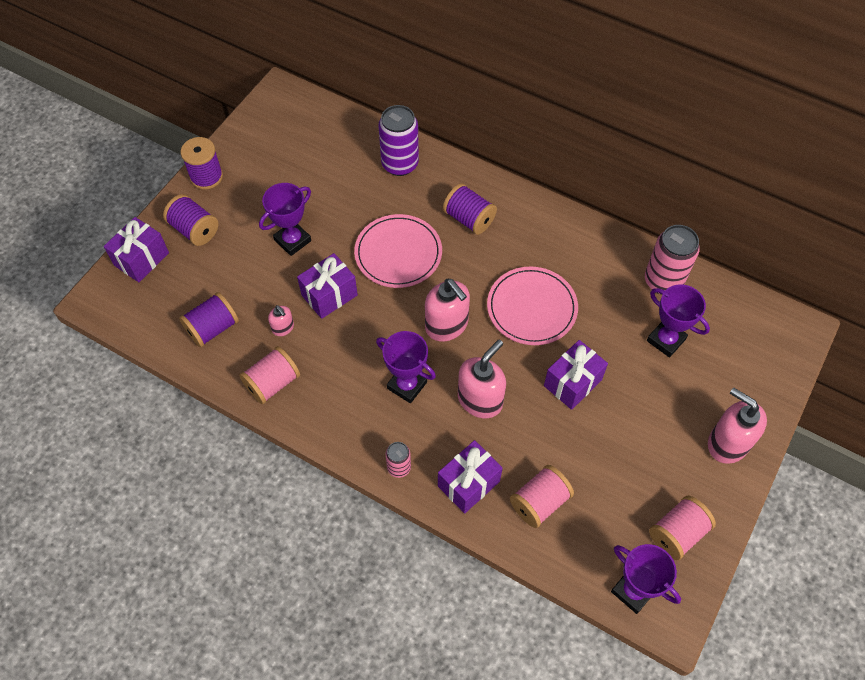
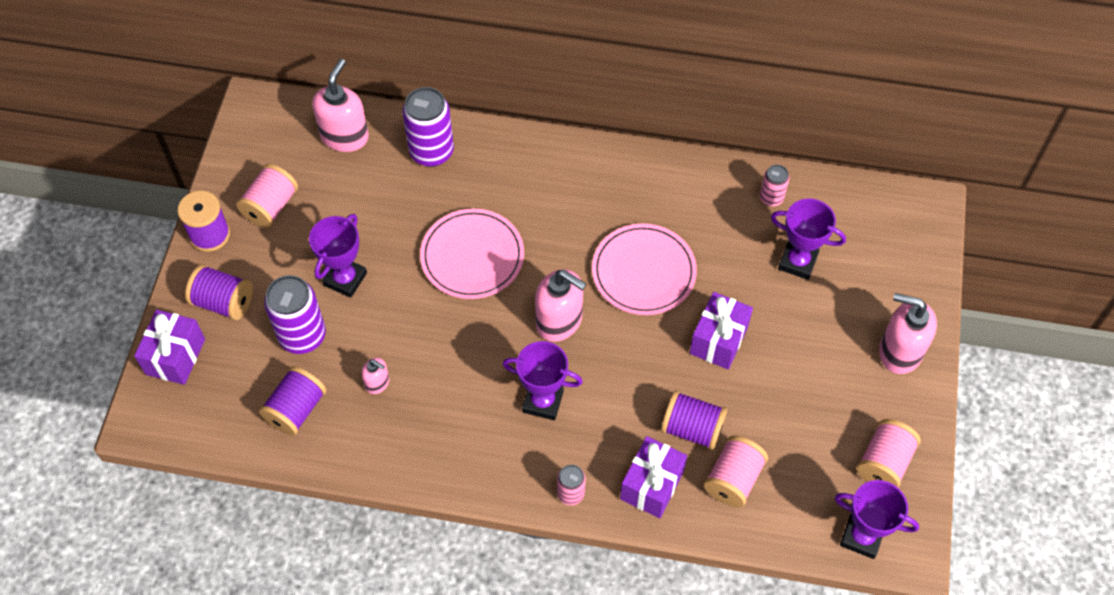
camera: 20 degrees left, 0 degrees up
(242, 273) = (302, 336): none -> purple can
(272, 383) = (392, 449): pink spool -> pink spool (270, 206)
(329, 295) = (414, 329): purple gift -> none
(469, 219) = (535, 192): purple spool -> purple spool (692, 428)
(480, 400) = (628, 391): pink soap dispenser -> pink soap dispenser (345, 136)
(663, 281) = (771, 198): pink can -> pink can, size x0.54

